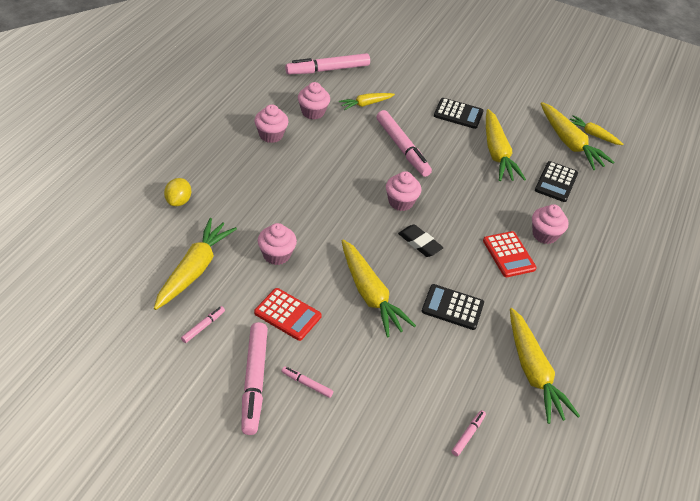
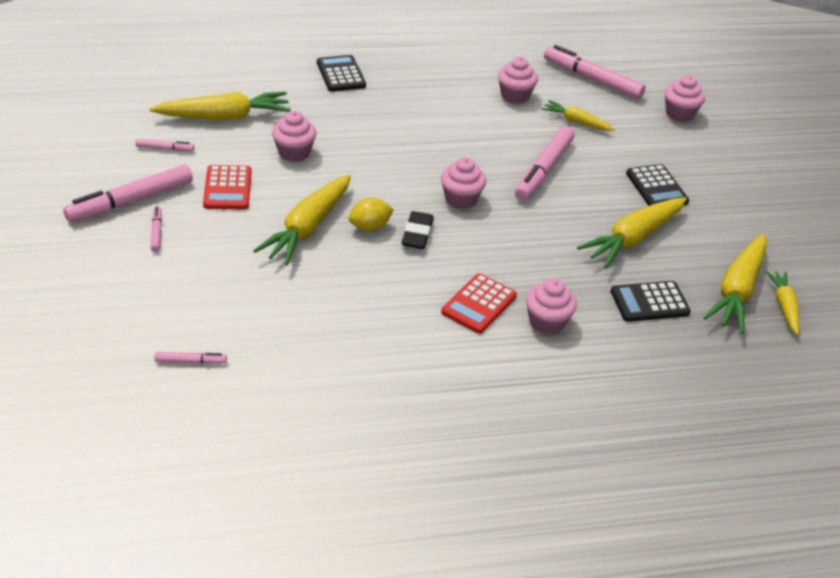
camera: 55 degrees right, 5 degrees down
(178, 201) = (295, 75): yellow lemon -> yellow lemon (370, 227)
(271, 135) = (447, 86): pink cupcake -> pink cupcake (679, 114)
(452, 307) = (352, 290): black calculator -> black calculator (340, 74)
(533, 372) = (323, 382): yellow carrot -> none

